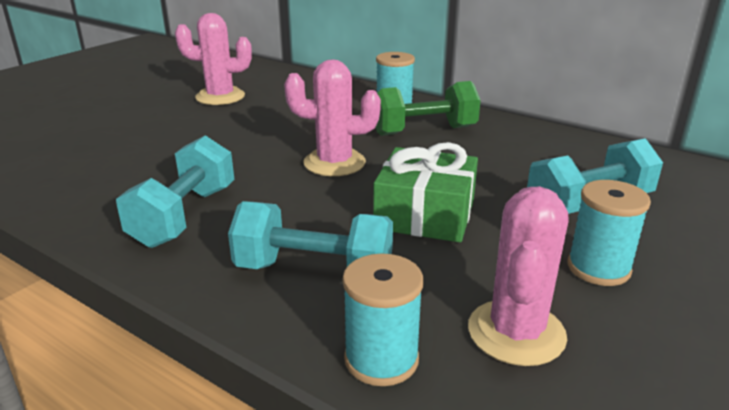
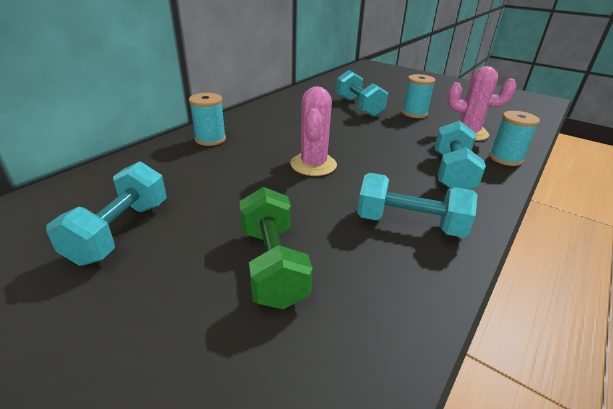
camera: 90 degrees left, 5 degrees up
(220, 97) = (120, 231): pink cactus -> turquoise dumbbell
(424, 131) = (261, 132): green dumbbell -> green dumbbell (273, 265)
(425, 214) = (380, 141): green gift -> none

